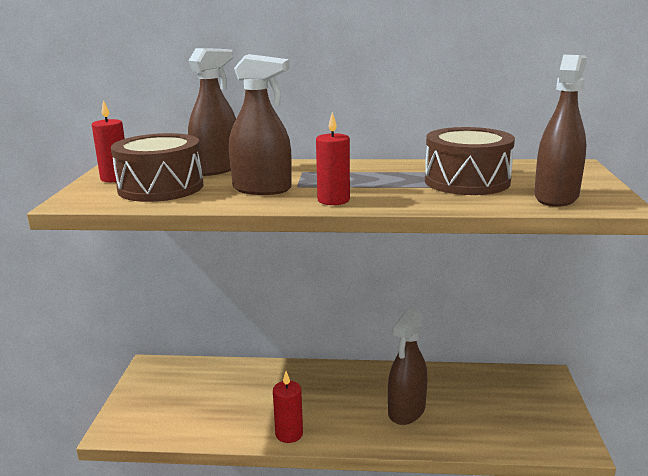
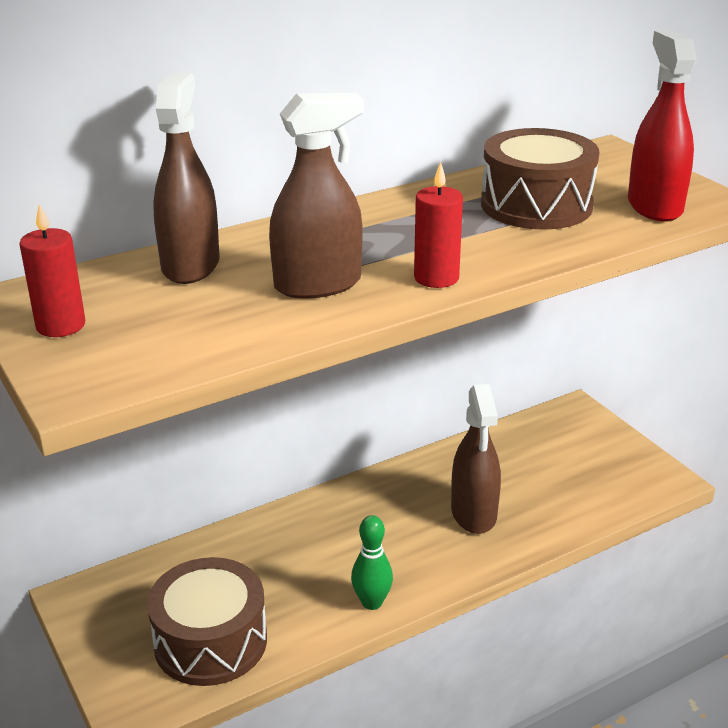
camera: 35 degrees left, 10 degrees up
(161, 188) = (169, 323): brown drum -> brown drum (210, 641)
(289, 434) = (372, 602): red candle -> green bowling pin
(556, 197) = (654, 206): brown spray bottle -> red spray bottle

